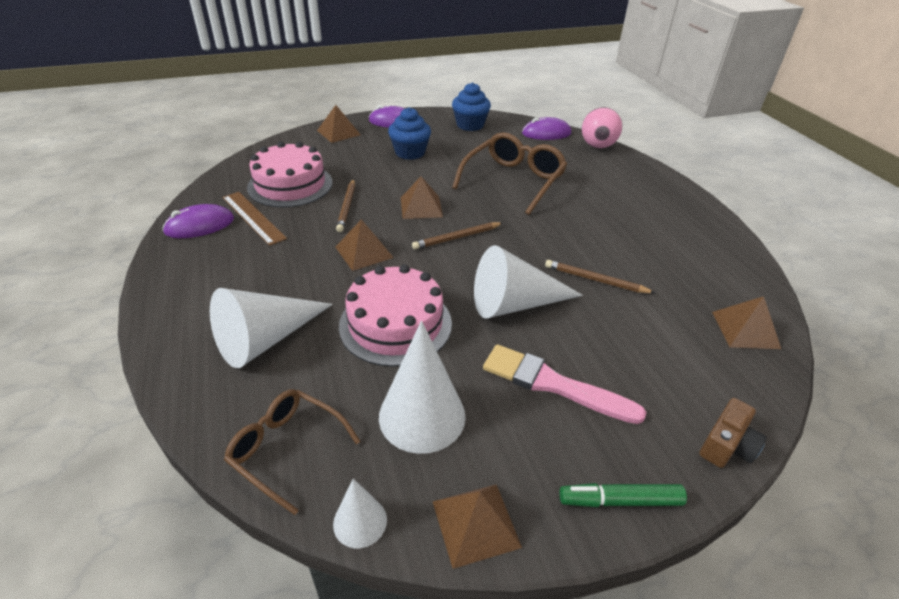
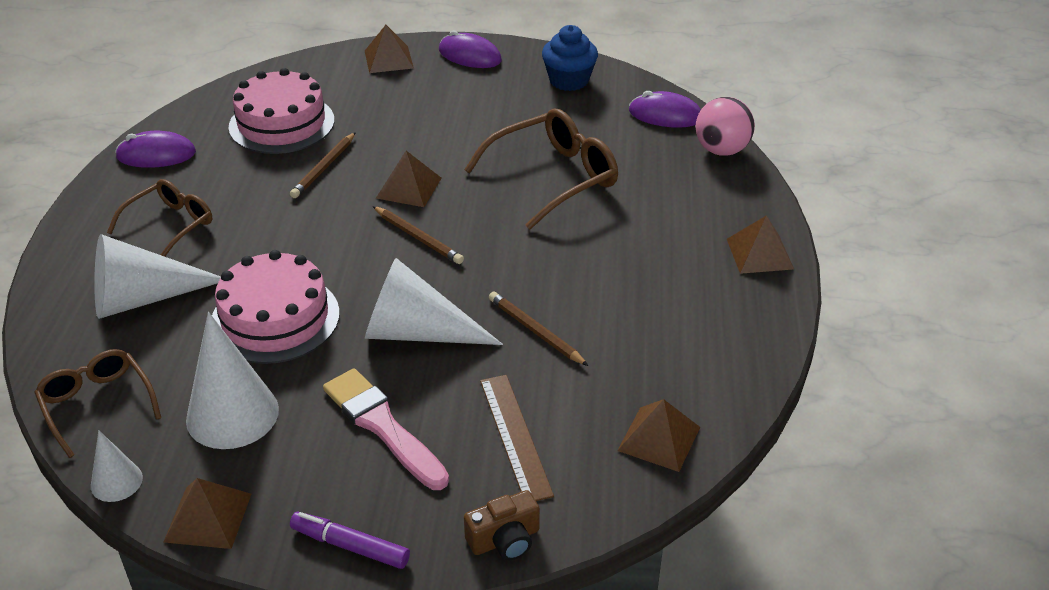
camera: 25 degrees right, 0 degrees up
(250, 275) = (170, 225): none -> brown glasses
(253, 217) = (216, 157): brown ruler -> brown ruler (515, 436)
(364, 252) = (302, 229): brown pyramid -> brown pyramid (759, 254)
(410, 153) = (455, 108): blue cupcake -> none
(457, 238) = (418, 237): brown pencil -> brown pencil turned 135 degrees counterclockwise
(620, 501) = (350, 546): green marker -> purple marker

